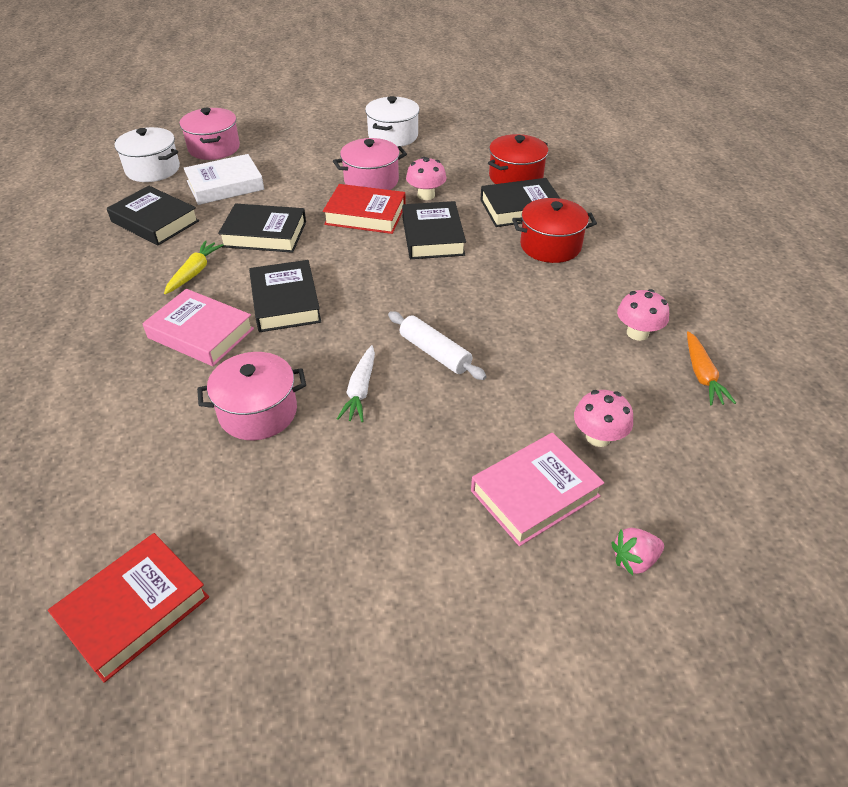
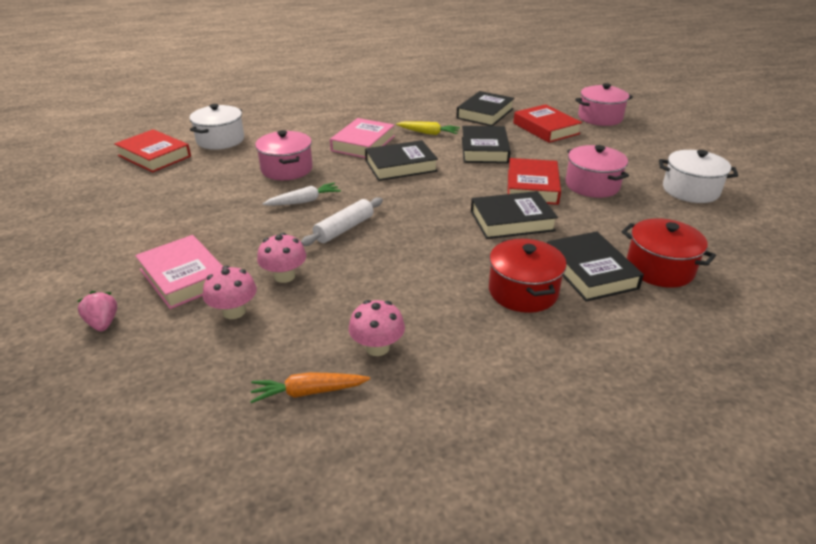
camera: 85 degrees right, 10 degrees down
(153, 169) = (553, 103): white pot -> white pot (220, 140)
(225, 185) = (546, 128): white book -> red book
(360, 390) = (304, 201): white carrot -> white carrot turned 150 degrees clockwise
(426, 195) = (583, 214): pink mushroom -> pink mushroom (284, 276)

